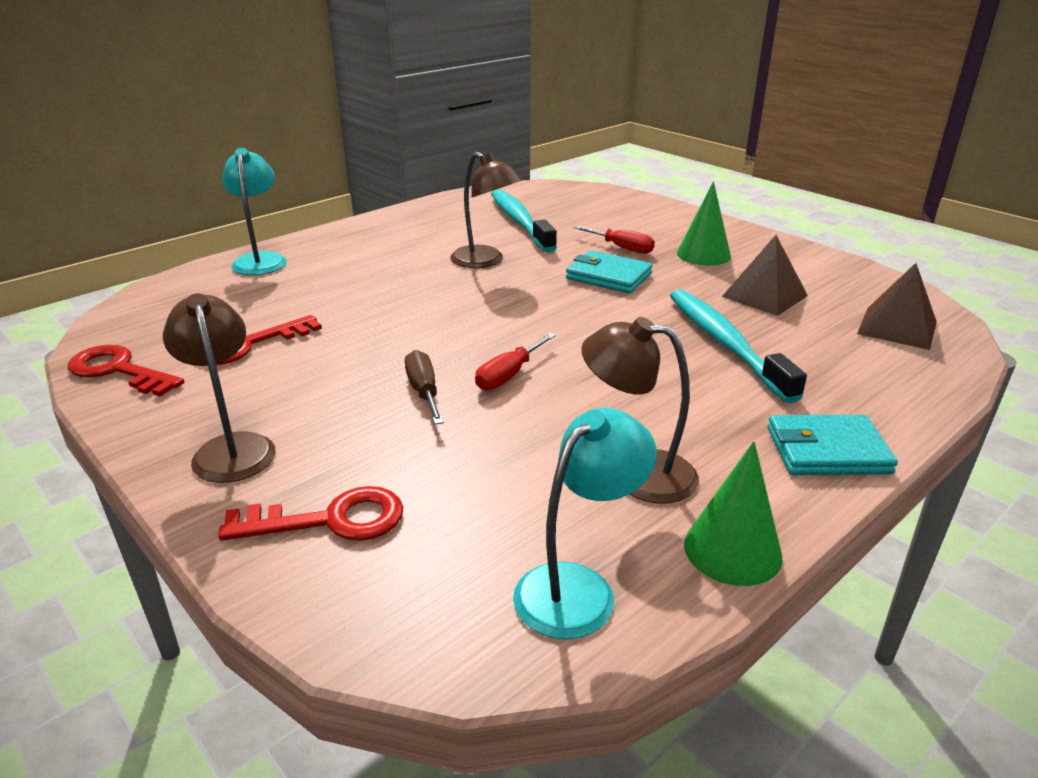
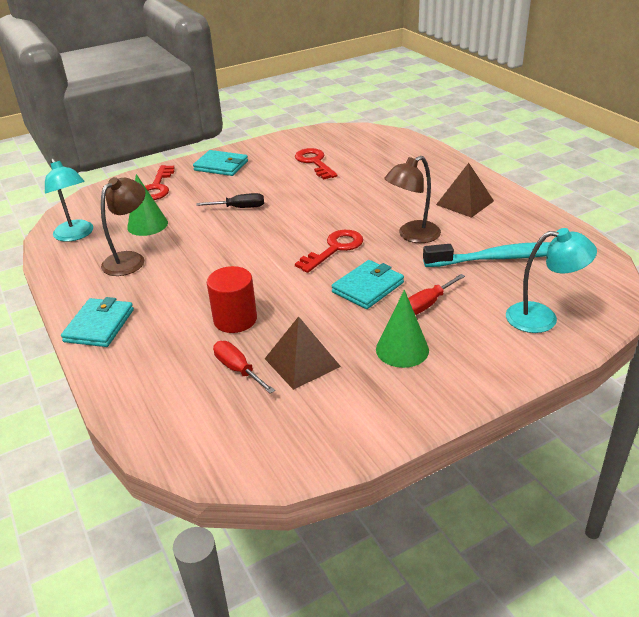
camera: 105 degrees right, 5 degrees up
(118, 371) = (303, 137): red key -> red key (334, 249)
(232, 448) = (221, 166): brown lamp -> turquoise wallet
(260, 260) = (433, 158): turquoise lamp -> turquoise lamp (542, 318)
(424, 391) = (240, 208): brown screwdriver -> black screwdriver
(508, 375) = (242, 232): red screwdriver -> red screwdriver (238, 369)
(725, 343) = (235, 319): turquoise toothbrush -> red cylinder
(732, 550) = (61, 275): green cone -> green cone (147, 225)
(897, 327) = (212, 423): brown pyramid -> brown pyramid (465, 202)

